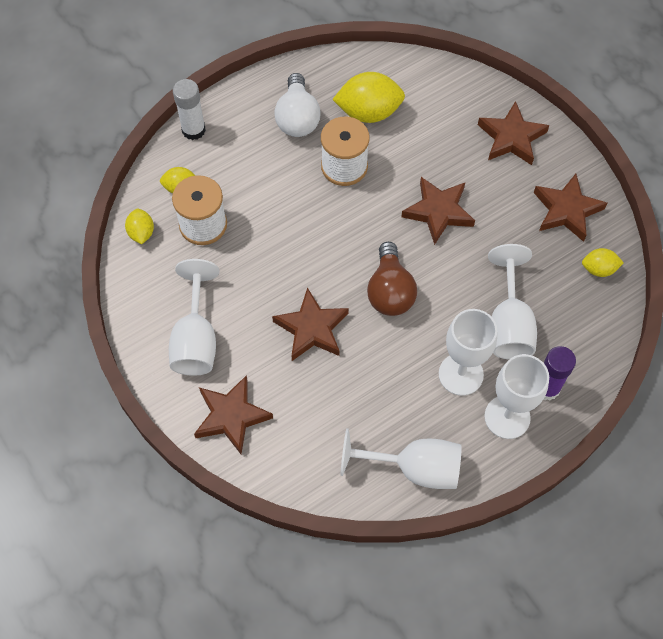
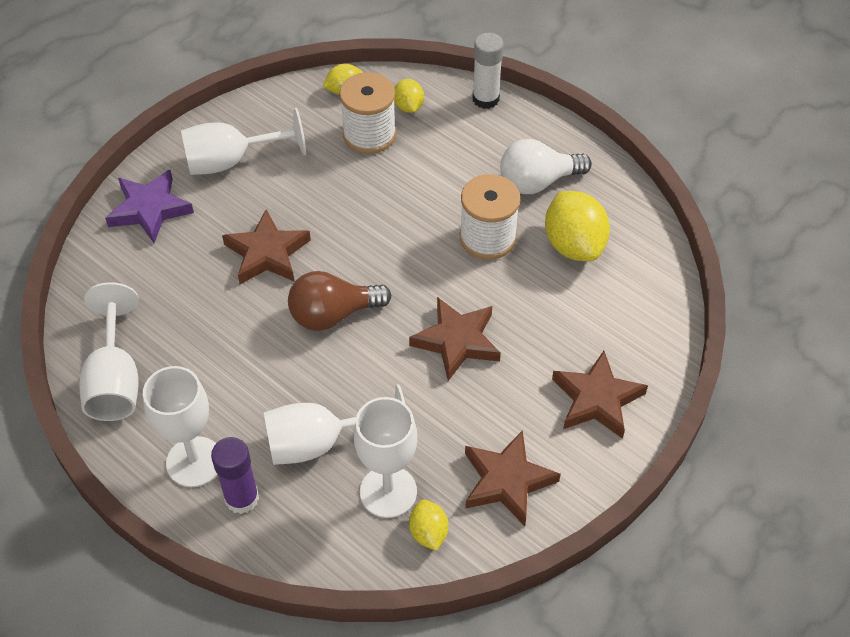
camera: 75 degrees right, 10 degrees down
(231, 416) = (149, 209): brown star -> purple star
(461, 374) = (241, 404): white goblet -> white goblet (388, 492)

